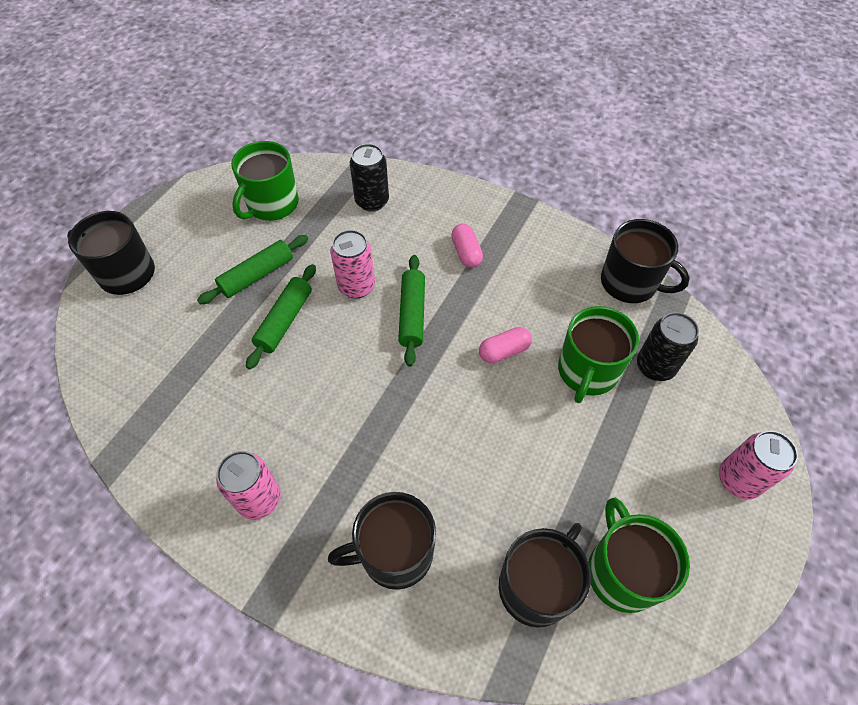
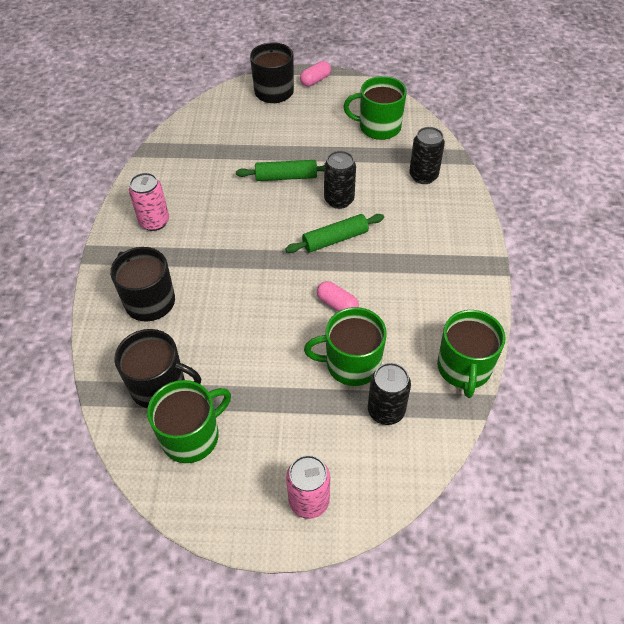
camera: 65 degrees right, 5 degrees down
(257, 275) = (313, 148): green rolling pin -> none
(356, 286) = (339, 200): pink can -> black can
(466, 252) = (415, 248): pink capsule -> pink capsule (315, 80)
(630, 283) = (464, 368): black mug -> green mug

